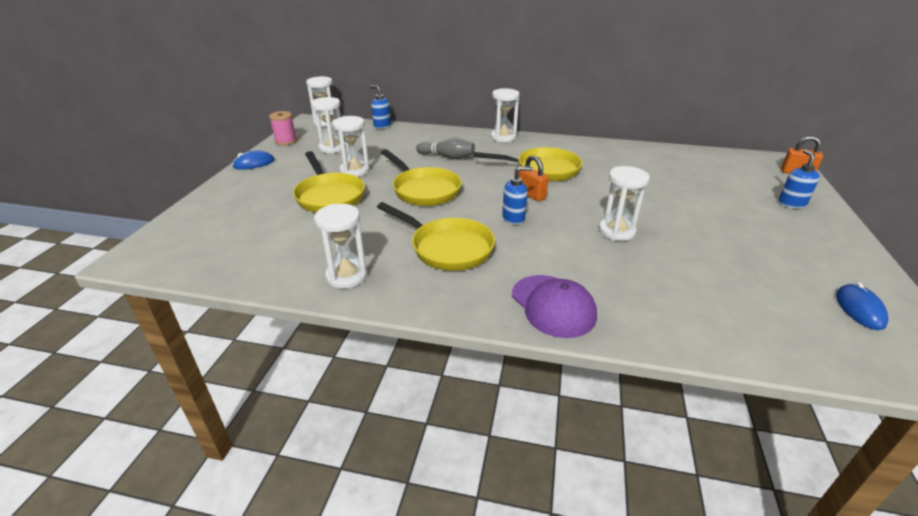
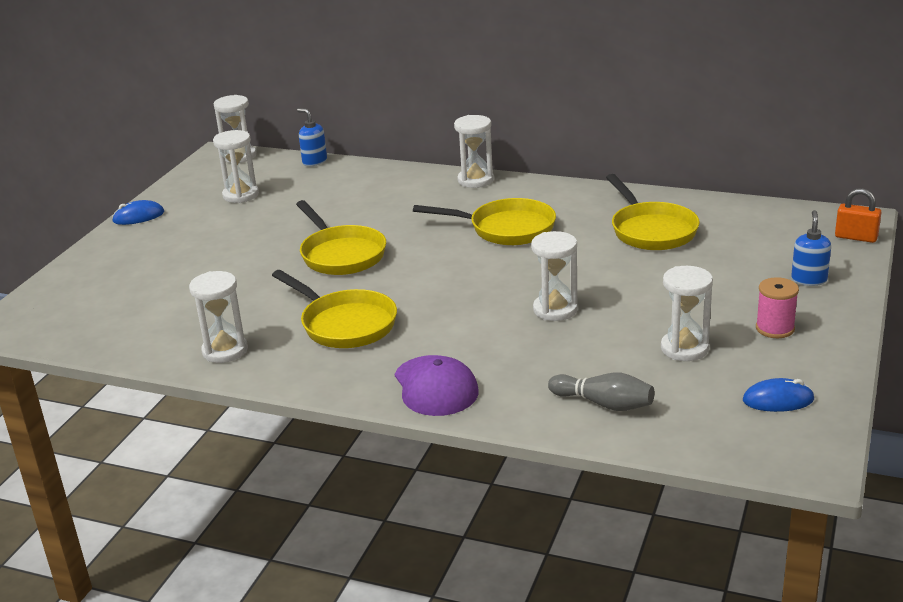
camera: 10 degrees right, 5 degrees down
(286, 141) = (182, 185): pink spool -> pink spool (775, 328)
(329, 196) = (223, 261): yellow pan -> yellow pan (651, 230)
(355, 171) = (262, 228): white hourglass -> white hourglass (684, 349)
(447, 157) = (387, 209): grey bowling pin -> grey bowling pin (604, 404)
(513, 218) = (437, 291): blue soap dispenser -> none
(531, 195) = (473, 263): orange padlock -> none
(859, 309) = (778, 400): blue mouse -> blue mouse turned 75 degrees clockwise

